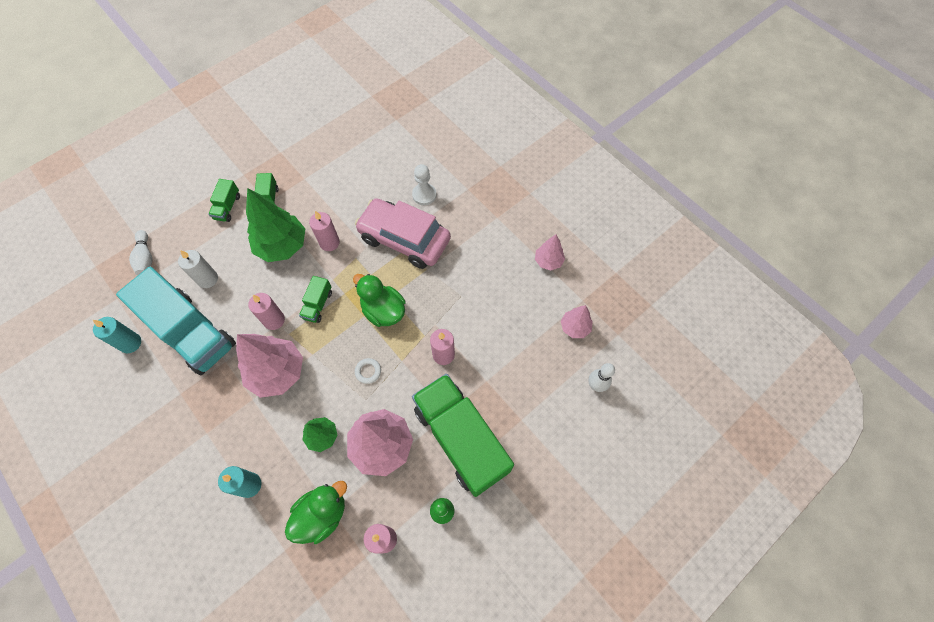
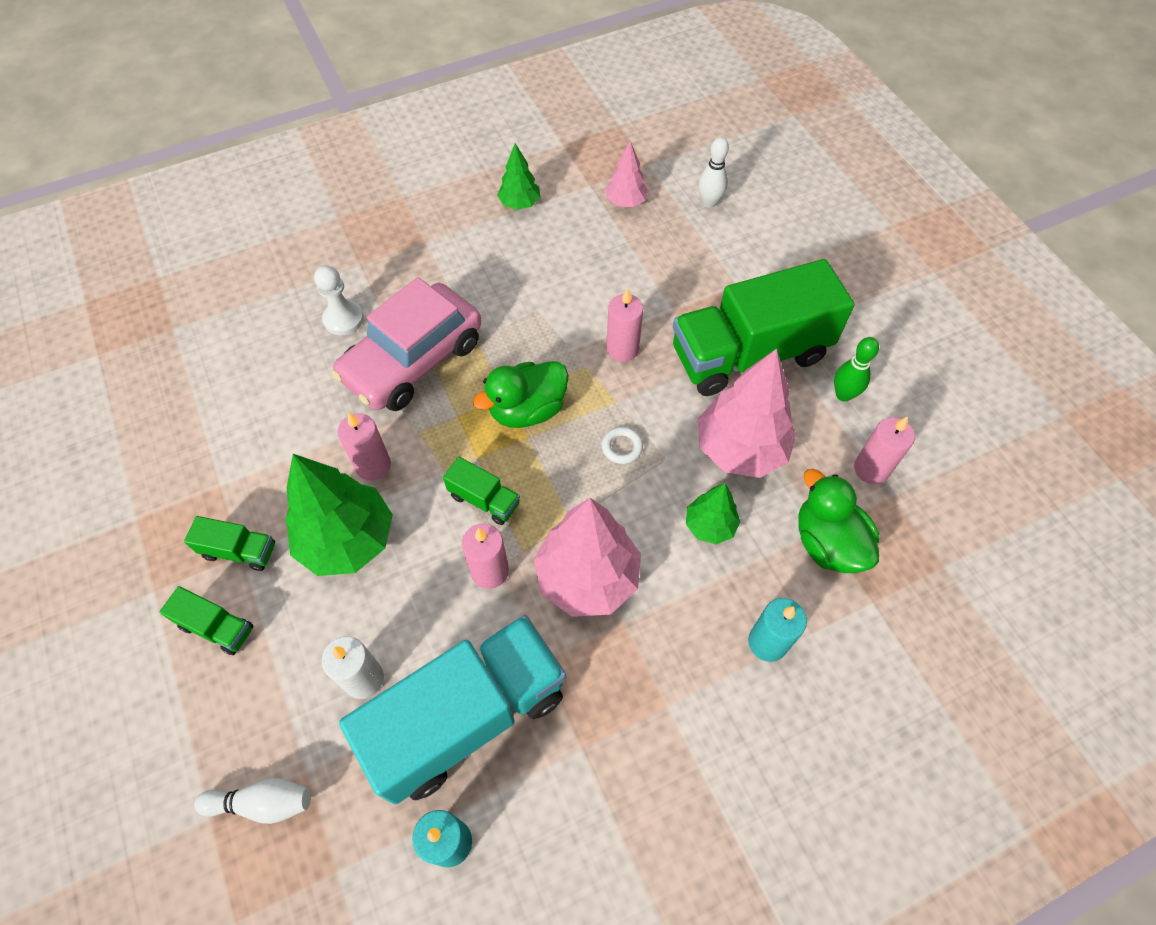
camera: 75 degrees left, 5 degrees down
(548, 261) = (520, 204): pink tree -> green tree

